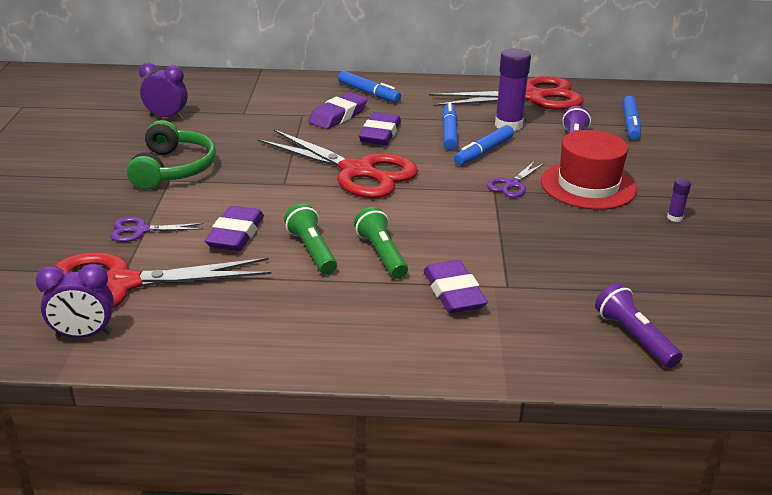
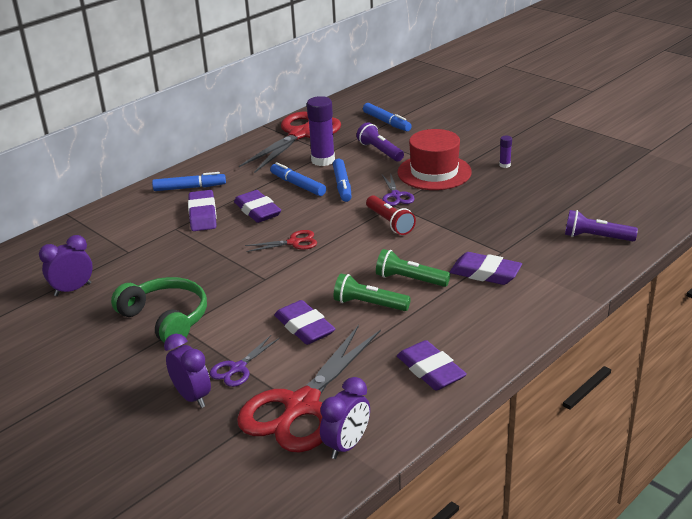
camera: 45 degrees left, 0 degrees up
(81, 228) = (192, 397): none -> purple clock
(246, 332) = (430, 370): none -> purple eraser
(357, 171) = (294, 242): red scissors -> red scissors, size x0.45
(461, 202) = (390, 222): none -> red flashlight

